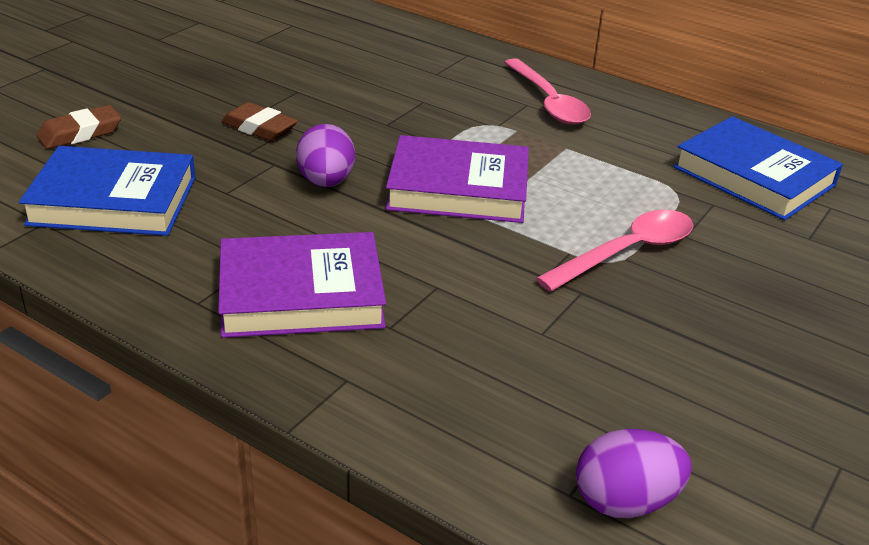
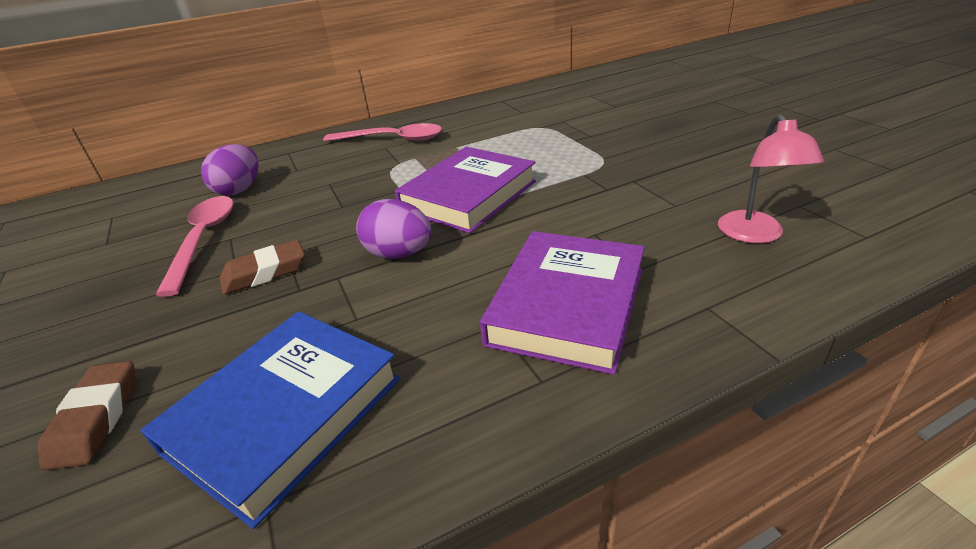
camera: 55 degrees left, 0 degrees up
(509, 400) = (754, 235): none -> pink lamp
(625, 502) = (874, 218): purple egg -> purple egg (239, 190)
(627, 252) = (597, 156): pink spoon -> pink spoon (203, 240)
(754, 176) = (543, 104): blue book -> none

